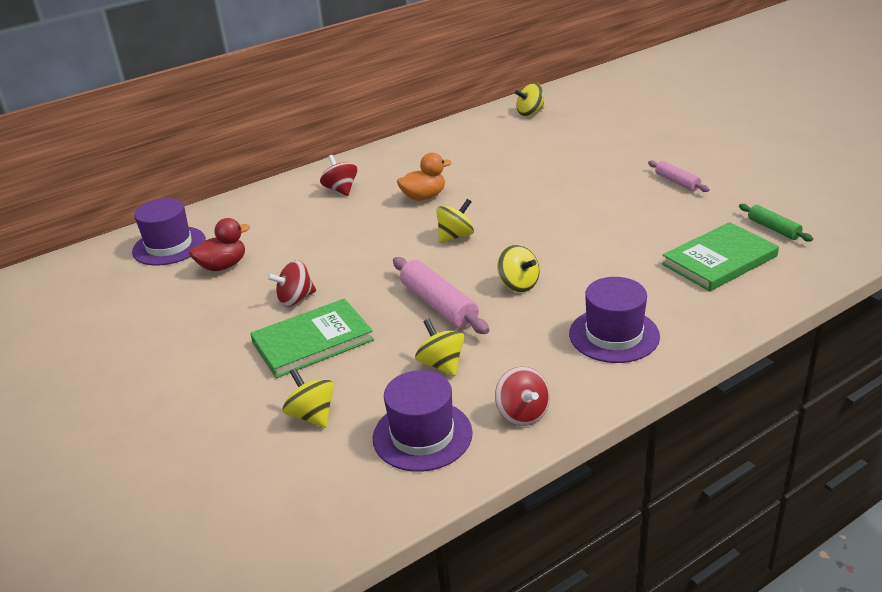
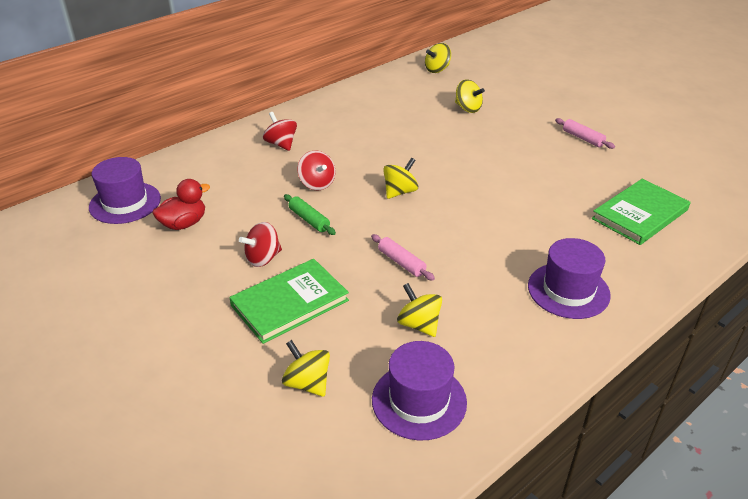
camera: 10 degrees left, 5 degrees up
(424, 197) = (361, 152): orange duck -> none
(438, 305) = (401, 262): pink rolling pin -> pink rolling pin, size x0.59
(518, 284) = (469, 240): yellow spinning top -> yellow spinning top (467, 108)
(522, 413) = (507, 374): red spinning top -> red spinning top (317, 183)
(773, 229) = (676, 183): green rolling pin -> green rolling pin (309, 220)

